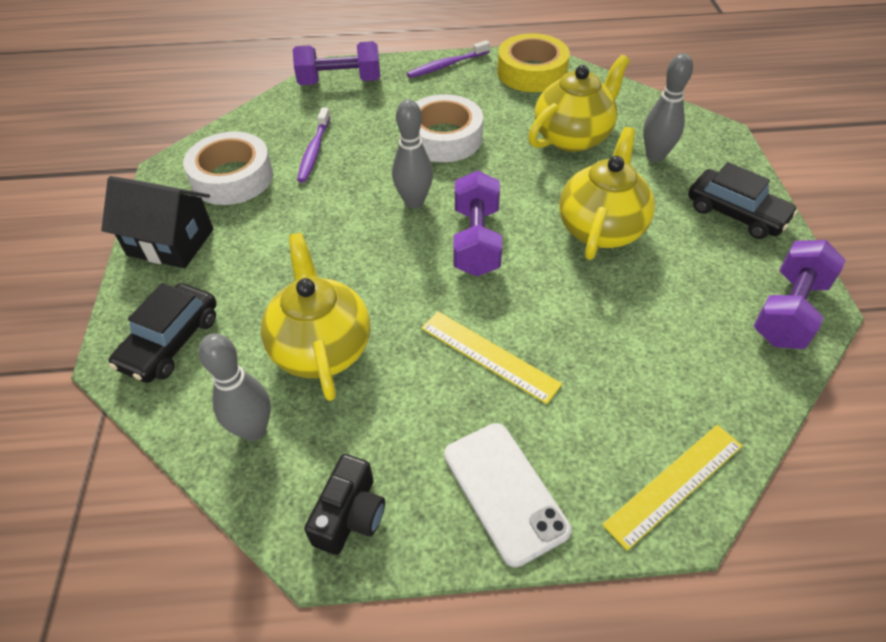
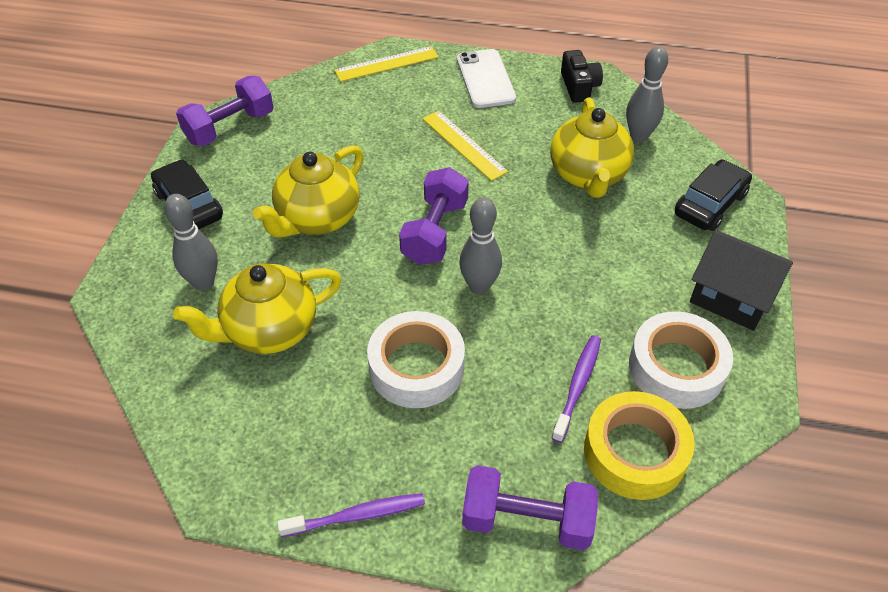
camera: 165 degrees left, 0 degrees up
(350, 515) = (579, 86): black camera -> black camera turned 135 degrees clockwise
(531, 72) = (245, 462): yellow tape -> yellow tape (635, 452)

